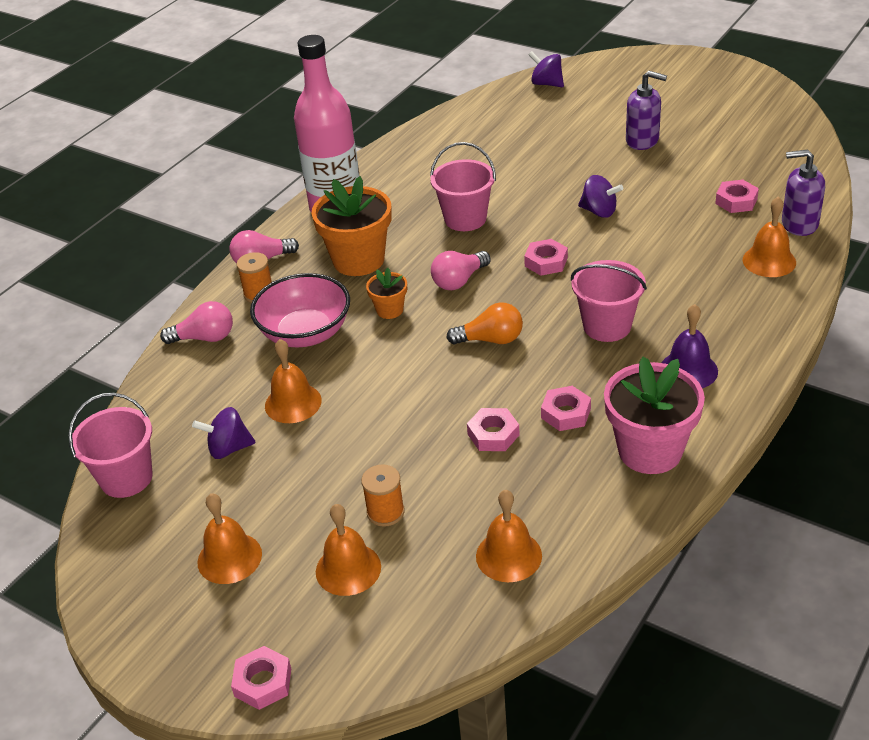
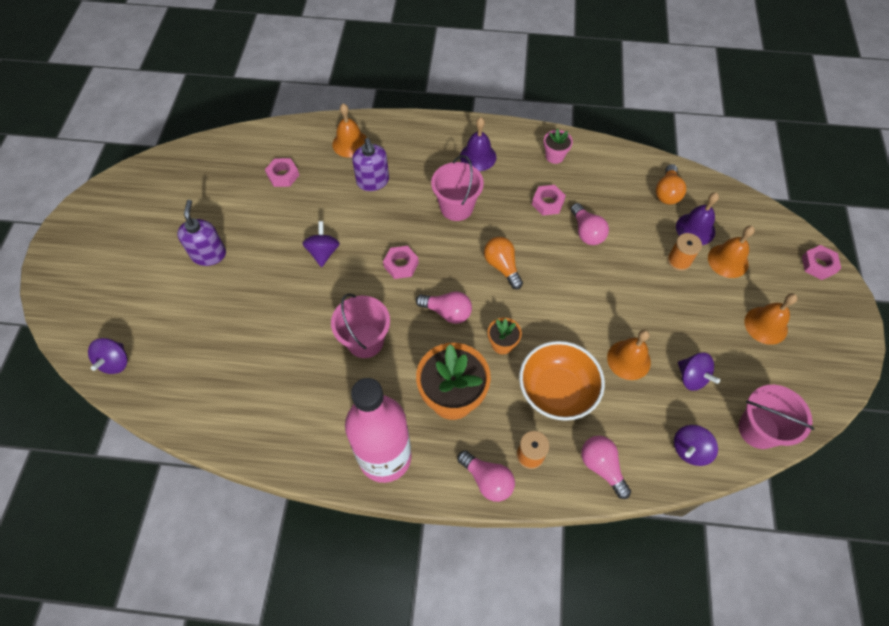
camera: 120 degrees left, 20 degrees up
(160, 410) = (690, 450): none -> purple spinning top
(305, 333) = (557, 391): pink bowl -> orange bowl
(423, 558) = (695, 229): none -> purple bell
(493, 434) = (586, 232): pink nut -> pink light bulb
(508, 555) = (667, 192): orange bell -> orange light bulb
(650, 451) = (554, 156): pink flower pot -> pink flower pot, size x0.50
(799, 224) = (301, 137): purple soap dispenser -> purple soap dispenser (373, 181)

